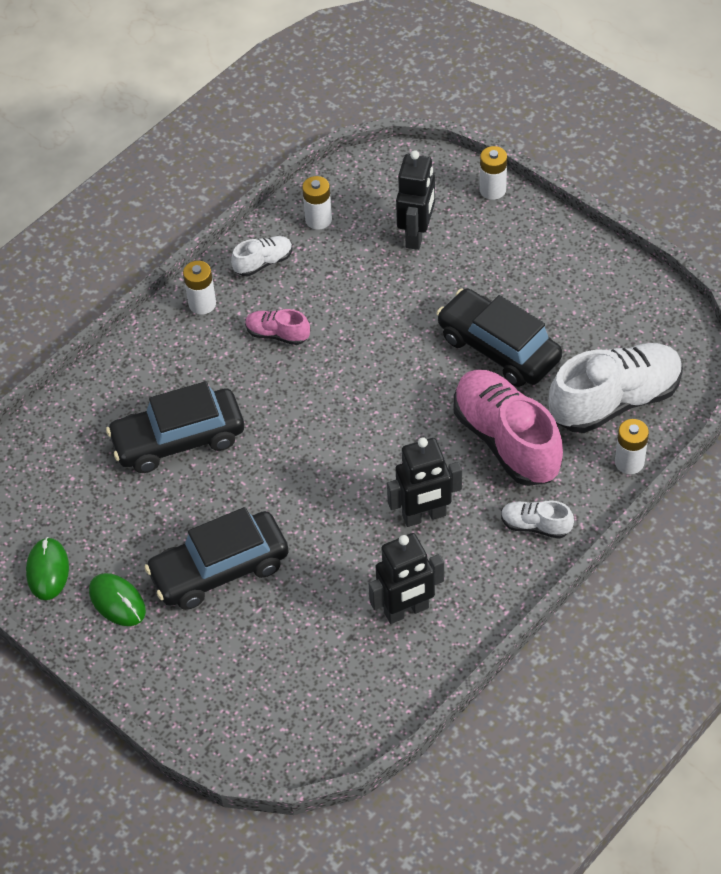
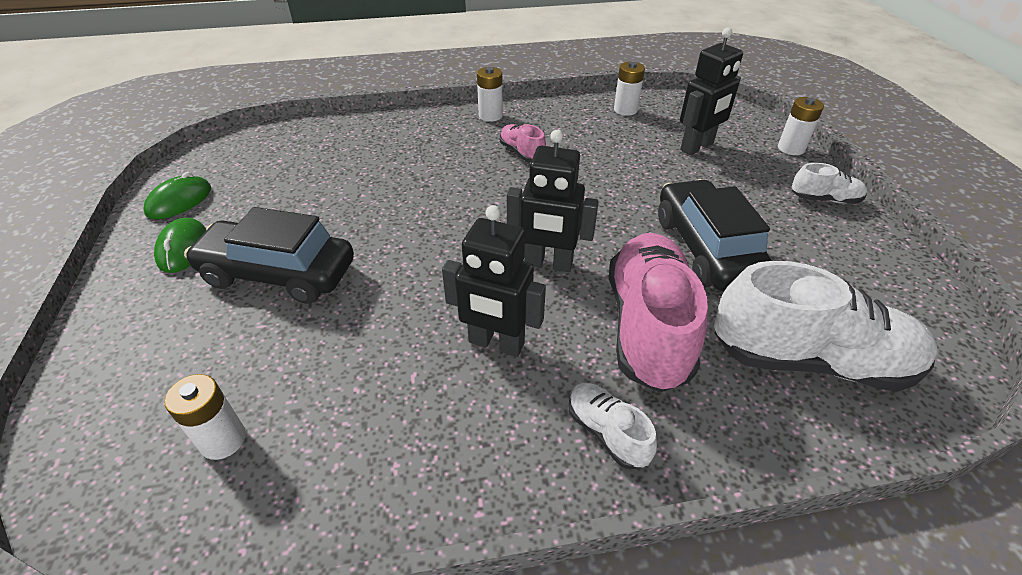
camera: 35 degrees right, 10 degrees down
(178, 440) = (373, 175): black car -> none
(263, 263) = (559, 114): white shoe -> white shoe (824, 199)
(406, 610) = (377, 425): black robot -> black robot (548, 264)
(629, 462) = (786, 436): white battery -> white battery (223, 440)

